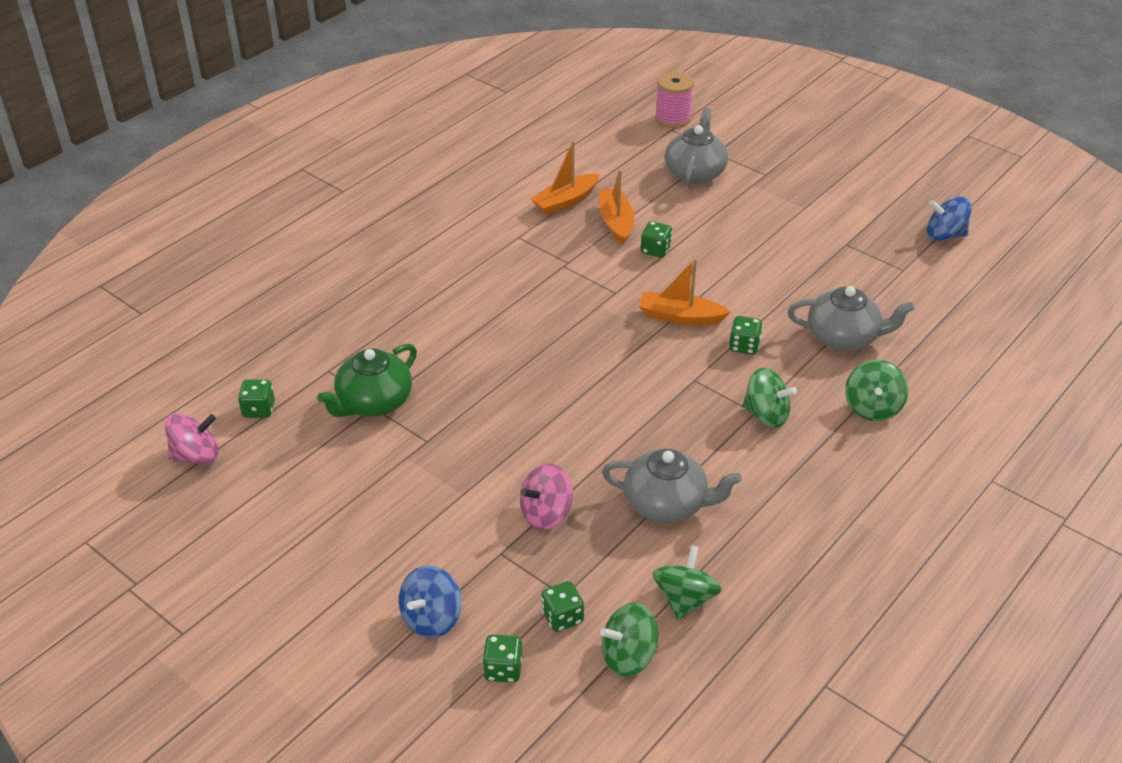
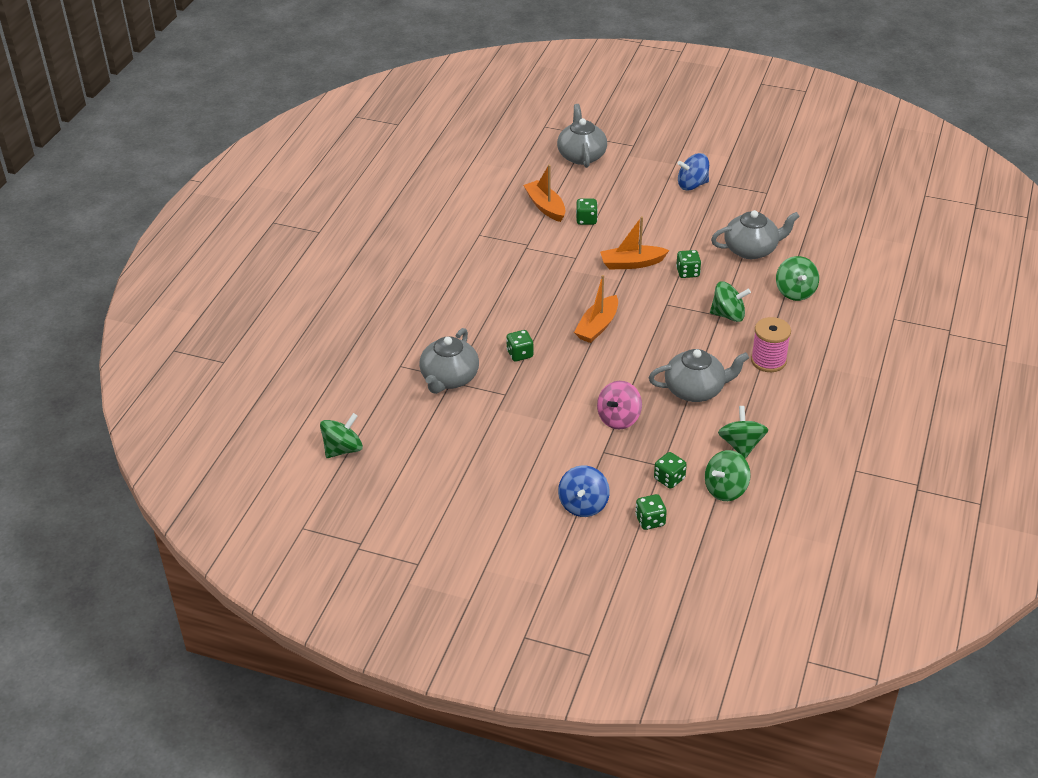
camera: 20 degrees left, 0 degrees up
(196, 455) = (343, 449): pink spinning top -> green spinning top
(259, 409) = (367, 406): green dice -> green dice (520, 354)
(373, 402) = (449, 378): green teapot -> grey teapot
(565, 201) = (498, 200): orange boat -> orange boat (597, 326)
(673, 119) = (540, 117): pink spool -> pink spool (768, 361)
(944, 235) = (782, 161): blue spinning top -> blue spinning top (692, 185)

